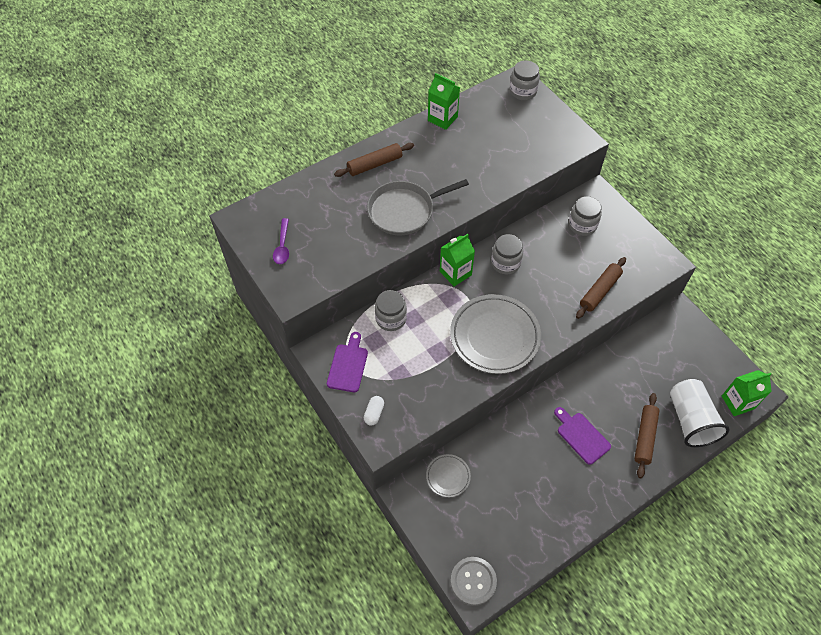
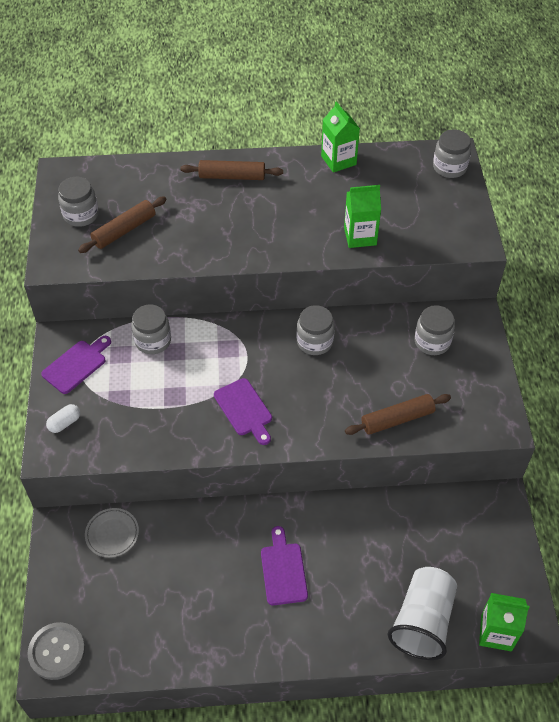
camera: 30 degrees right, 5 degrees down
(282, 246) = (81, 215): purple spoon -> grey jar
(404, 211) = (225, 233): grey pan -> none
(455, 273) = (253, 327): green carton -> green carton (360, 236)
(494, 336) = (244, 409): grey plate -> purple cutting board
(644, 437) = (354, 610): brown rolling pin -> brown rolling pin (124, 230)

